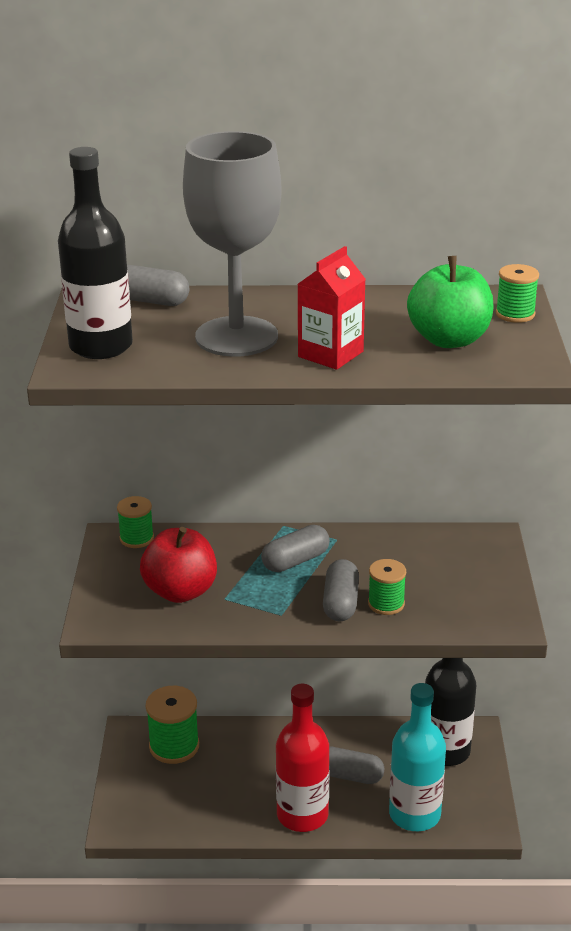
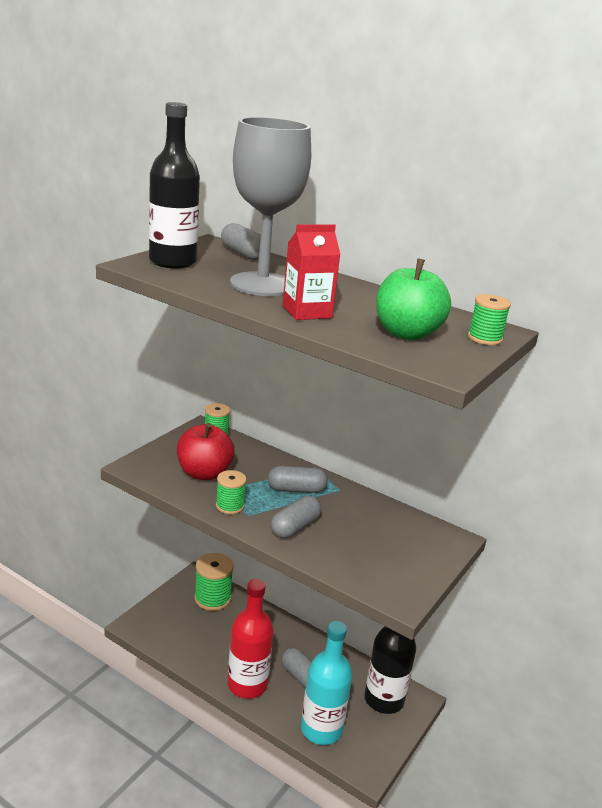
camera: 30 degrees right, 5 degrees down
(386, 604) = (325, 543): green spool -> green spool (230, 506)

